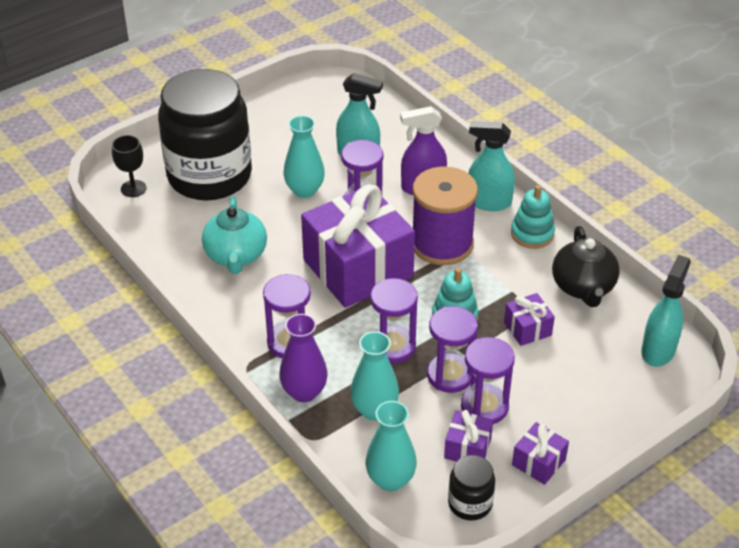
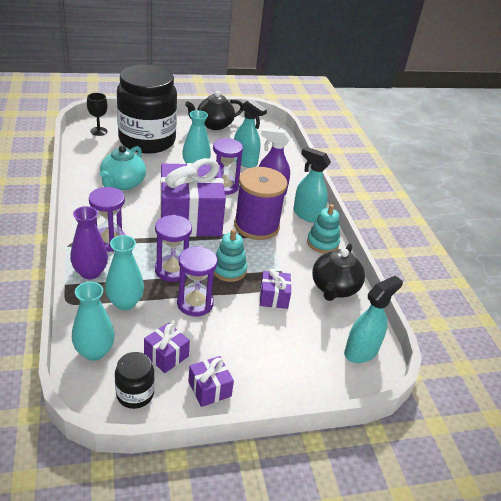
camera: 20 degrees right, 5 degrees down
(274, 112) = (214, 125): none -> black teapot
(484, 407) = (201, 333): purple hourglass -> none

